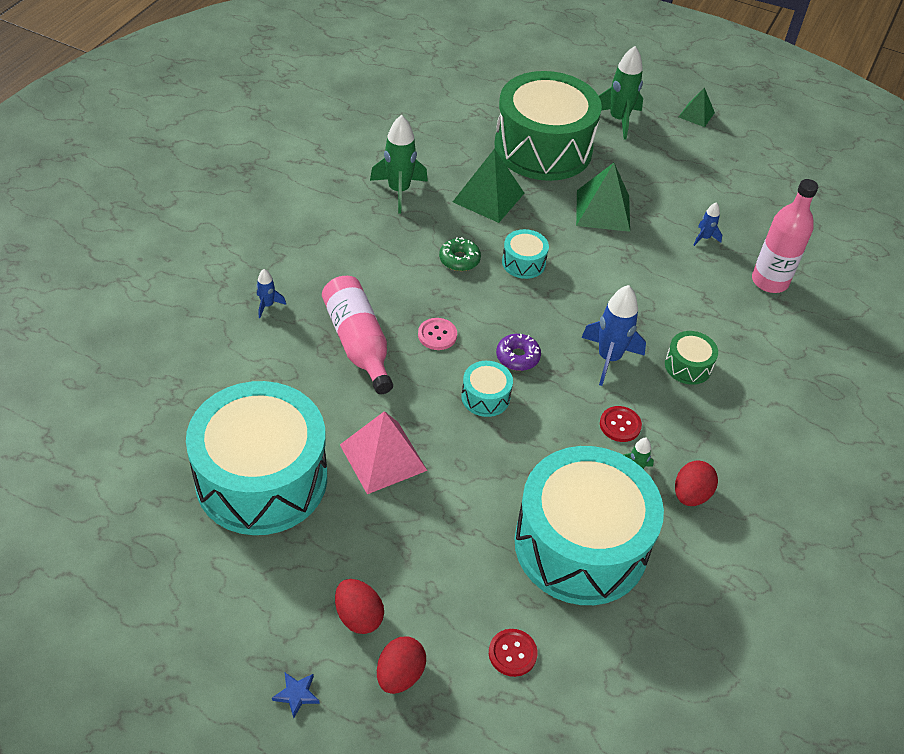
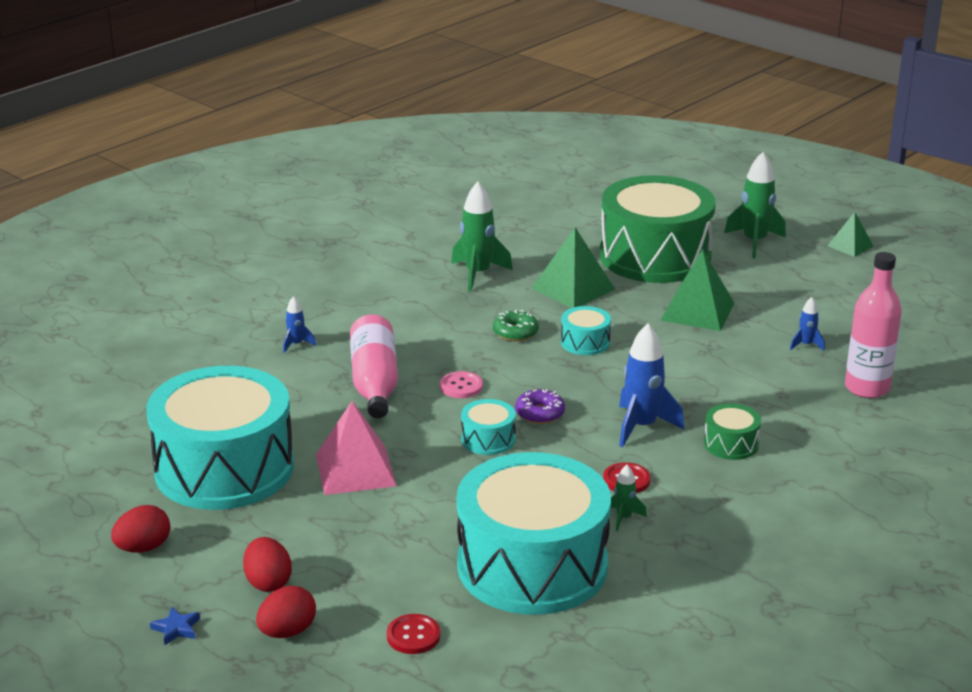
camera: 20 degrees right, 20 degrees down
(690, 495) = (678, 545): red egg -> red egg (143, 548)

